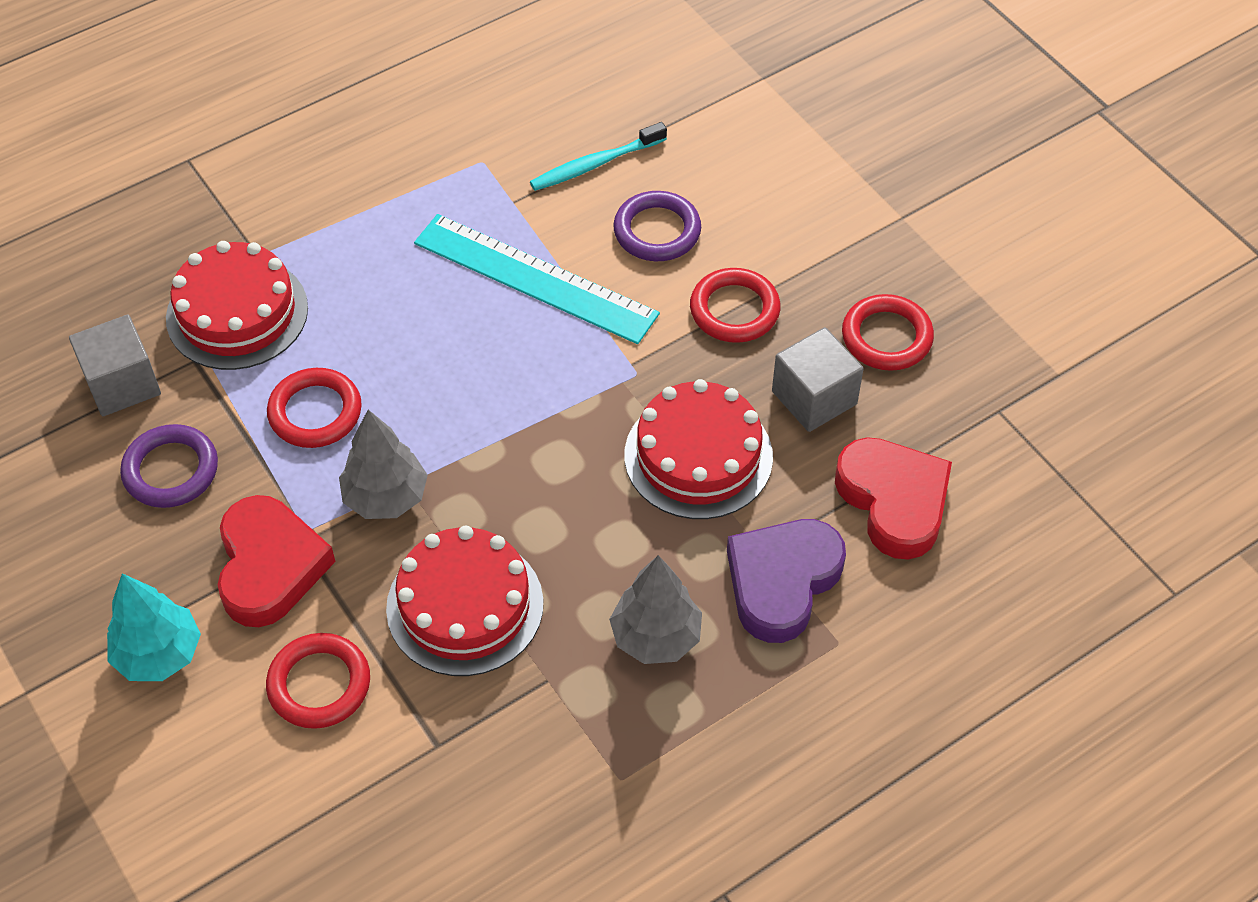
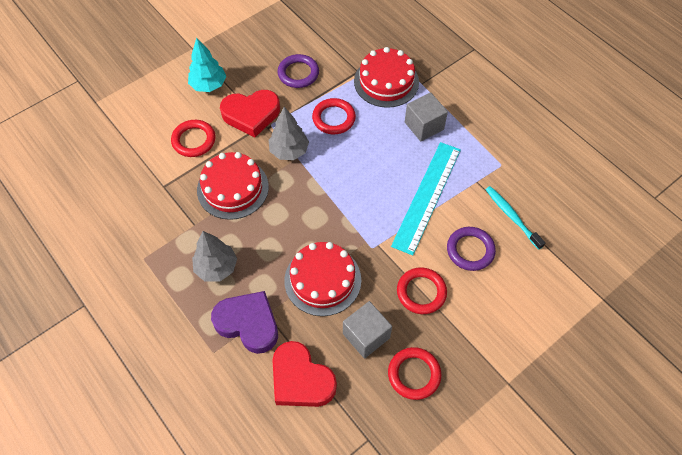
camera: 85 degrees right, 5 degrees up
(122, 384) = (342, 49): grey cube -> grey cube (424, 126)
(894, 501) = (301, 379): red heart -> red heart turned 75 degrees clockwise

